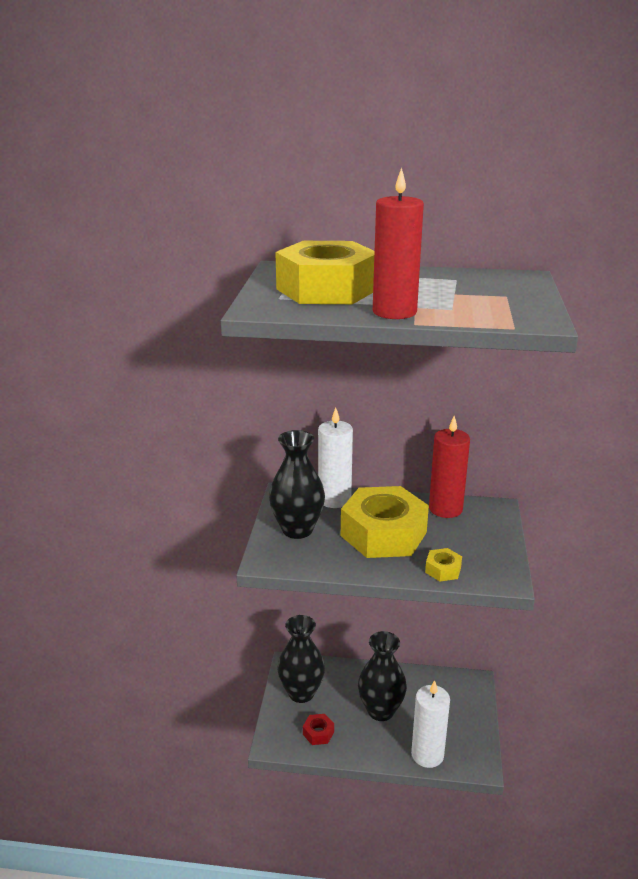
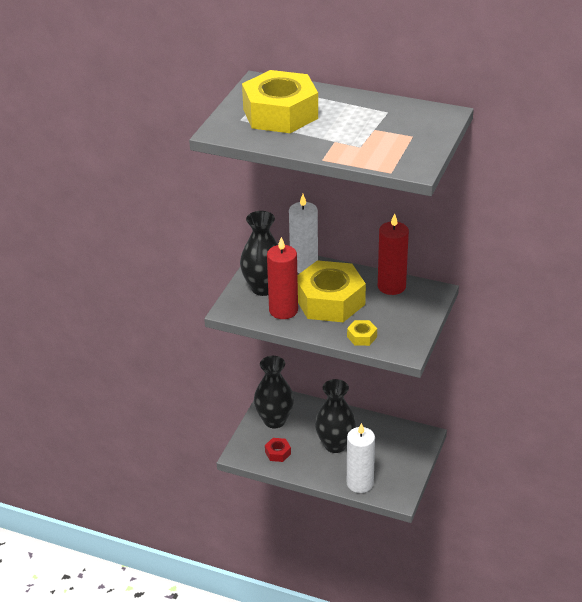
camera: 15 degrees right, 10 degrees up
(394, 312) = (315, 145): red candle -> red candle (283, 310)

